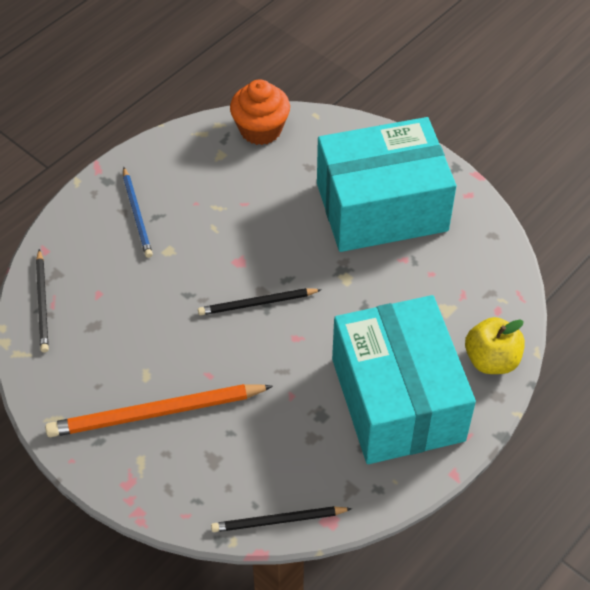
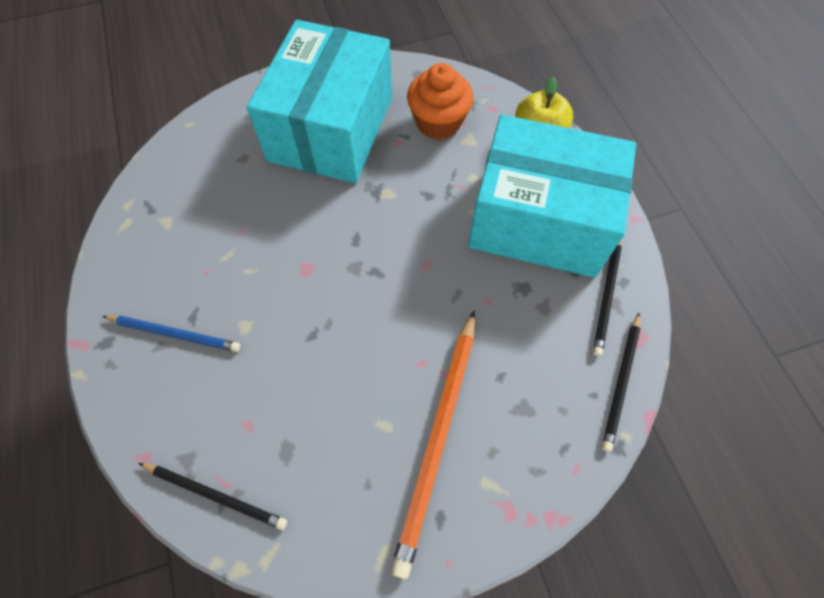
camera: 60 degrees left, 10 degrees up
(257, 303) = (366, 278): black pencil -> black pencil (607, 295)
(260, 129) = (166, 173): orange cupcake -> orange cupcake (438, 122)

